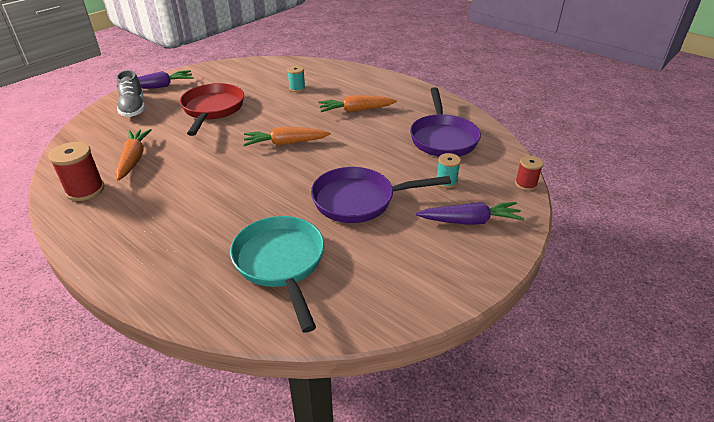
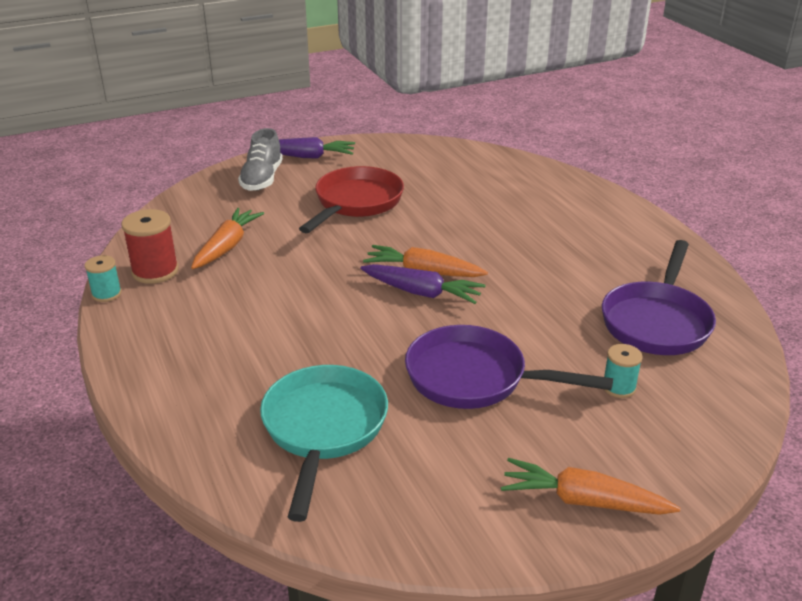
camera: 25 degrees right, 5 degrees down
(297, 88) = (485, 197): turquoise spool -> turquoise spool (106, 294)
(355, 110) = (550, 248): orange carrot -> orange carrot (582, 501)
(470, 221) = (617, 454): purple carrot -> purple carrot (422, 293)
(525, 184) = (745, 427): red spool -> none

